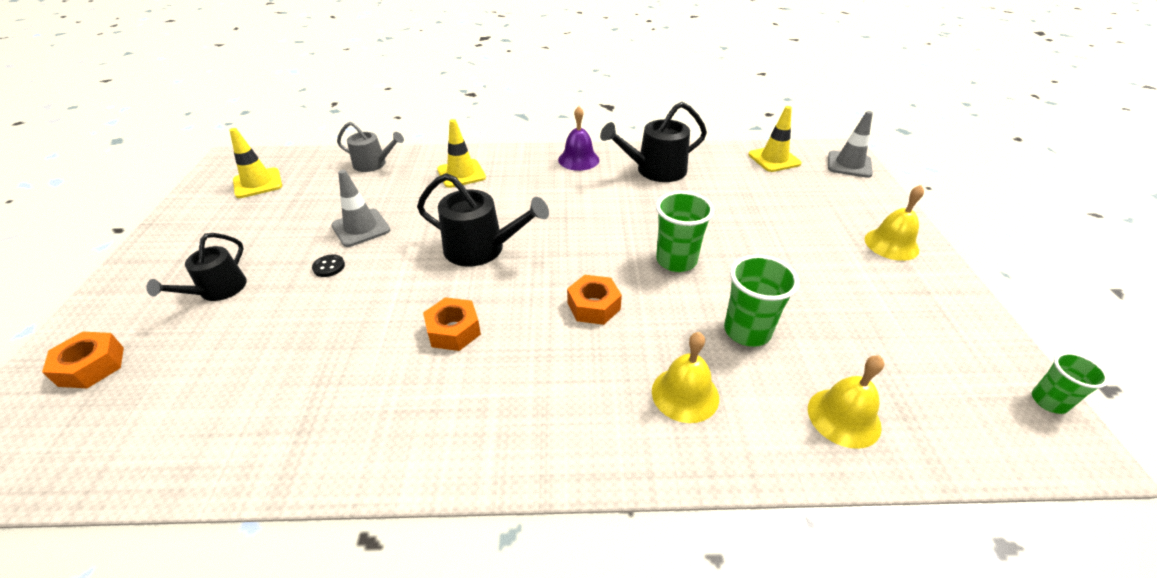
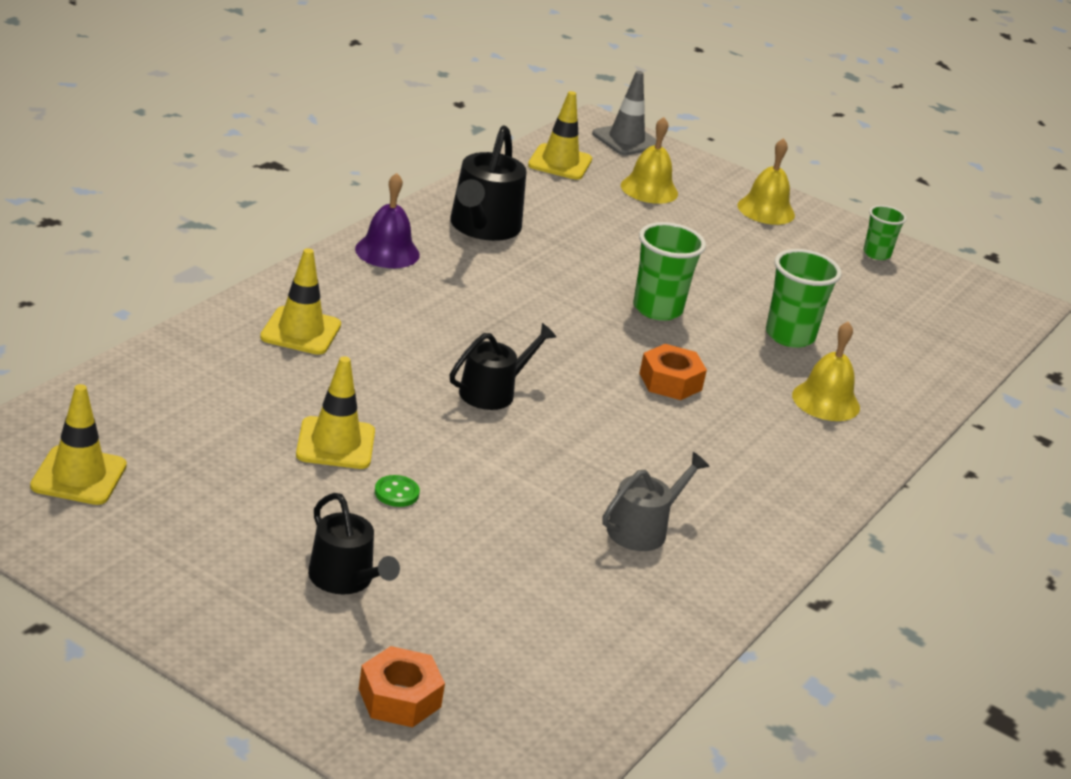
camera: 60 degrees left, 10 degrees down
(329, 267) = (396, 493): black button -> green button
(361, 228) = (335, 444): grey traffic cone -> yellow traffic cone
(373, 164) = (168, 375): grey watering can -> grey watering can (642, 529)
(453, 330) = (615, 465): orange nut -> none
(481, 249) = (493, 392): black watering can -> black watering can, size x0.66
(844, 417) = (916, 357): yellow bell -> yellow bell (649, 189)
(1049, 401) = (981, 282): green cup -> green cup (876, 254)

